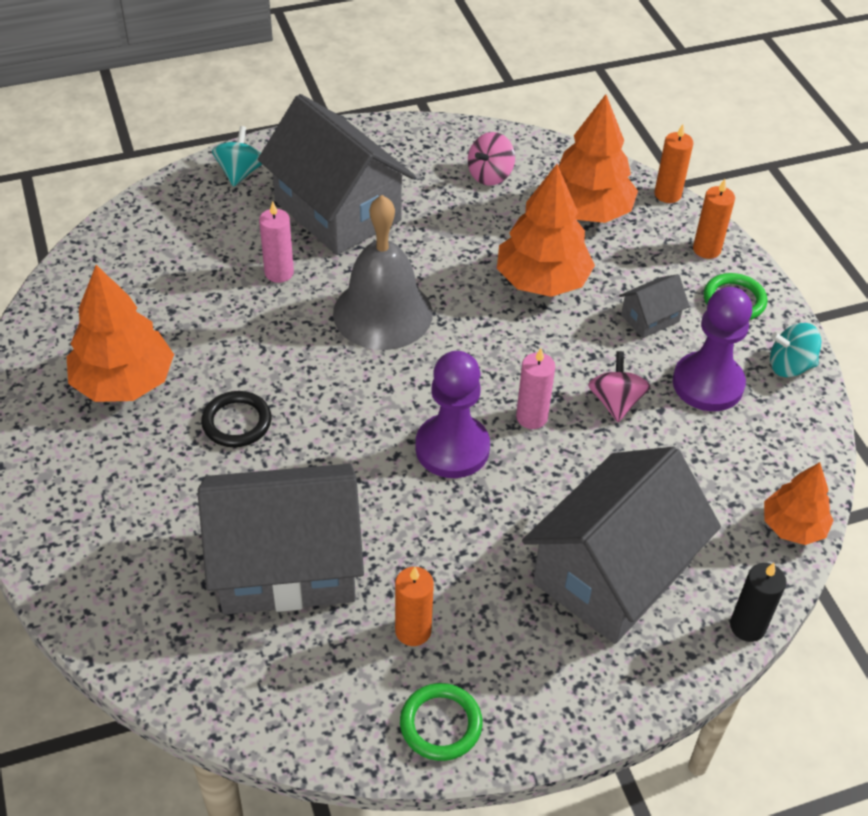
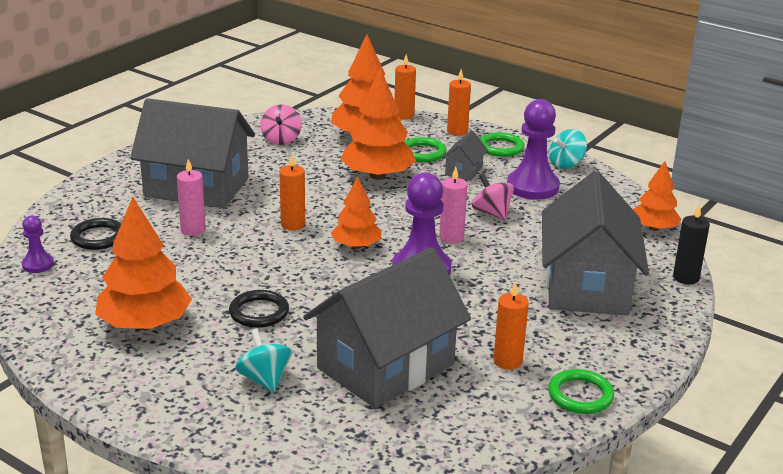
camera: 35 degrees left, 20 degrees down
(103, 252) = (38, 264): none -> purple pawn
(185, 240) = (98, 237): none -> black ring
(240, 173) = (97, 191): turquoise spinning top -> turquoise spinning top (264, 379)
(382, 313) = (293, 224): grey bell -> orange candle
(417, 378) = (356, 246): none -> orange tree
(629, 267) = (422, 153): none -> green ring

